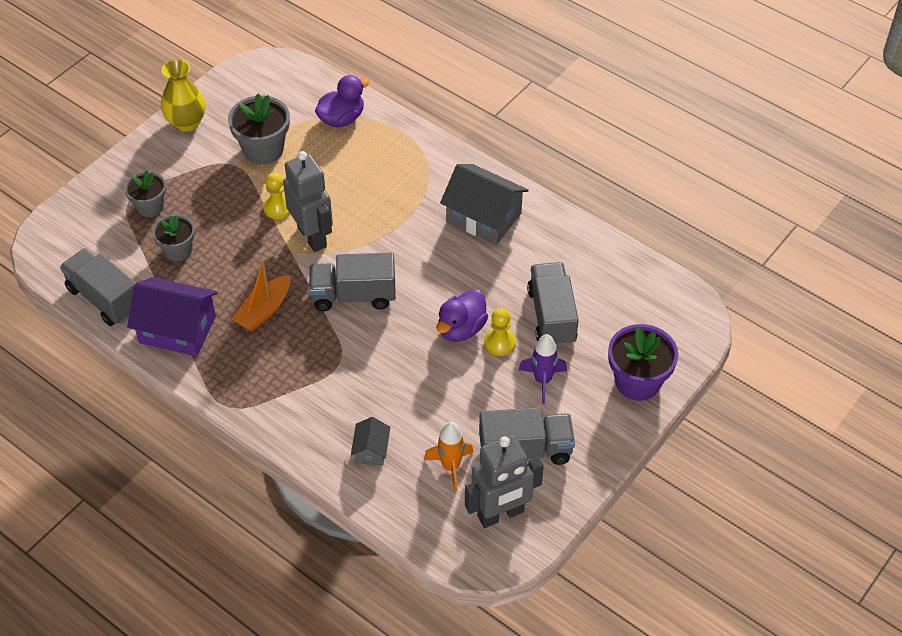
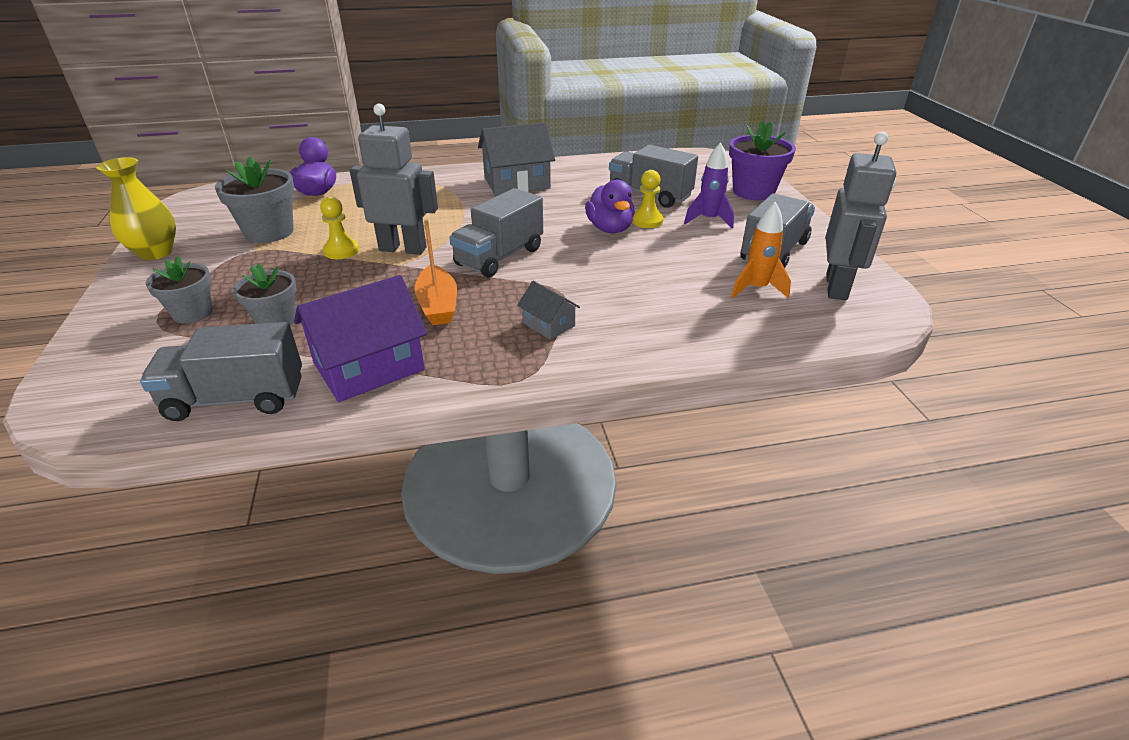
camera: 50 degrees left, 15 degrees down
(371, 450) = (690, 319): grey house -> grey house (548, 324)

